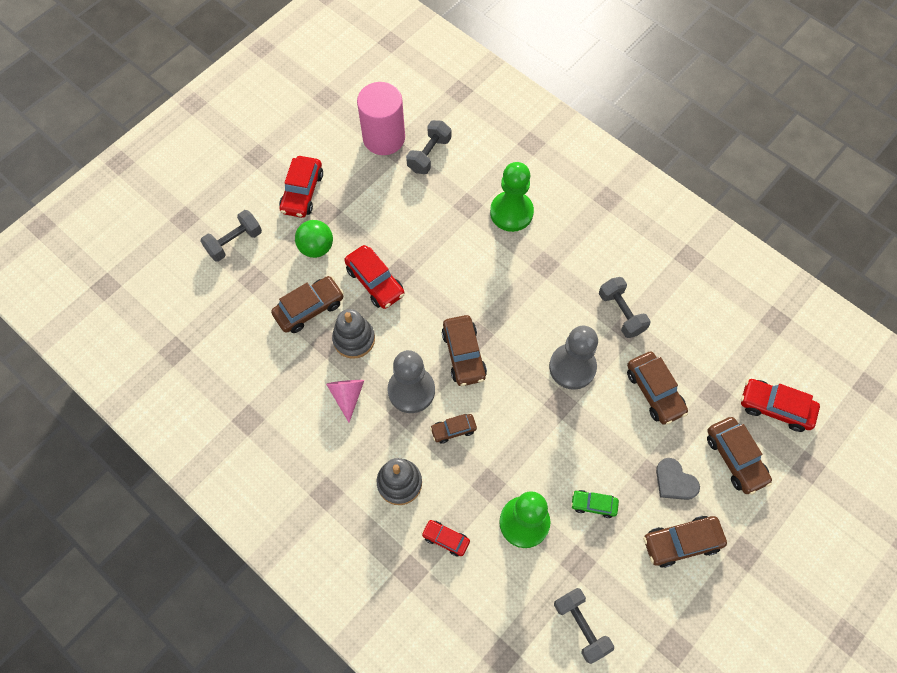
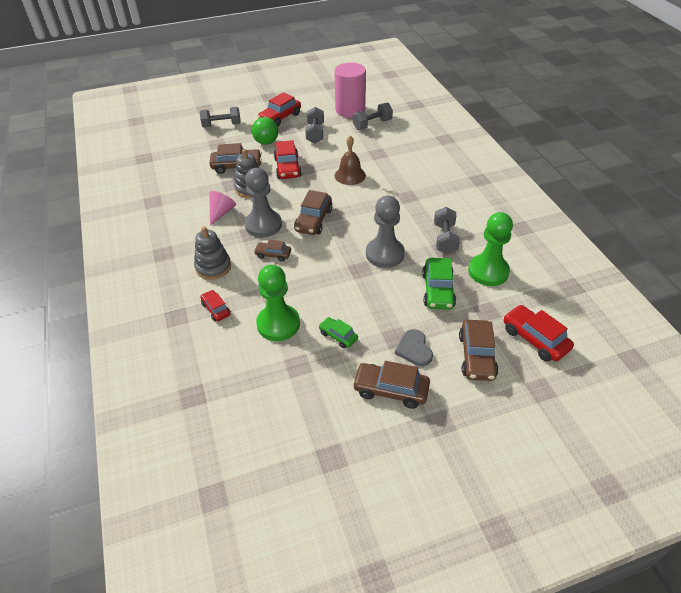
camera: 30 degrees right, 20 degrees down
(458, 260) = (350, 175): none -> brown bell
(511, 212) = (405, 165): green pawn -> green pawn (488, 271)
(581, 626) = (267, 406): grey dumbbell -> grey dumbbell (315, 133)
(654, 391) = (438, 290): brown car -> green car

